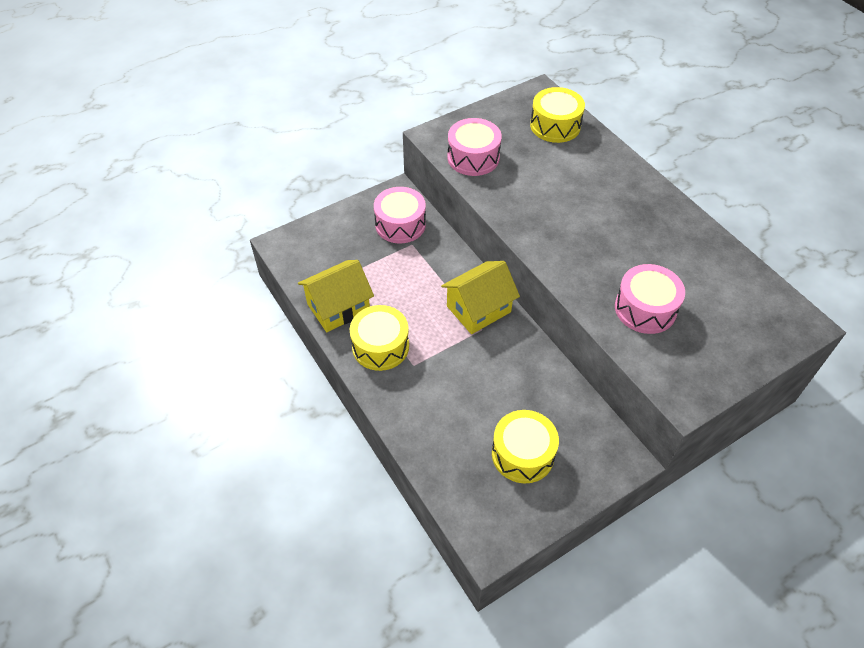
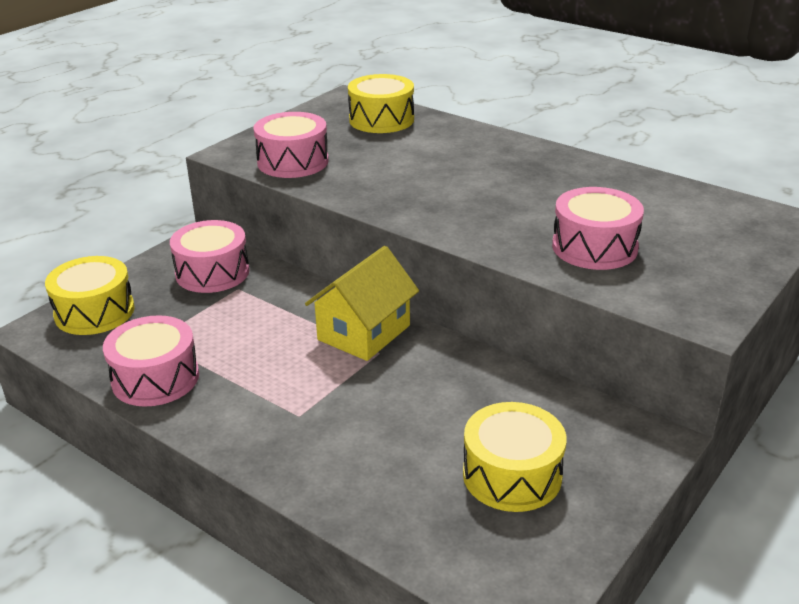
camera: 20 degrees left, 20 degrees down
(338, 307) = (155, 378): yellow house -> pink drum
(380, 346) = (239, 406): yellow drum -> yellow drum (94, 312)

